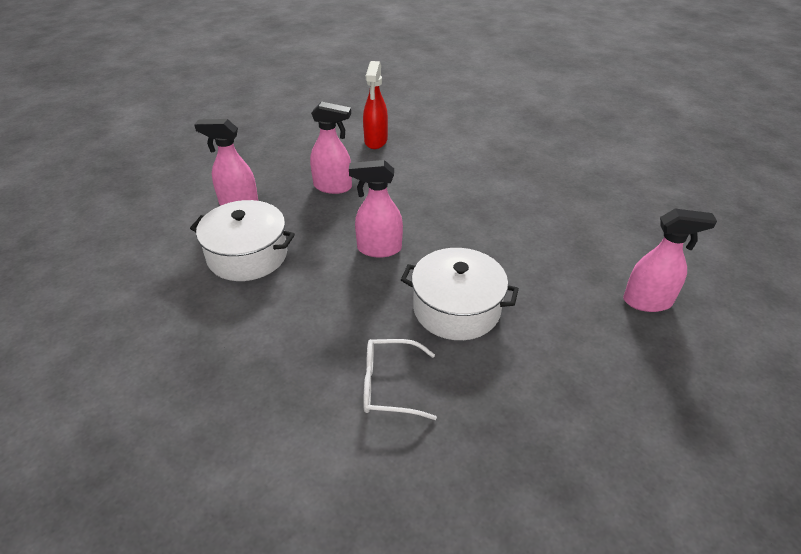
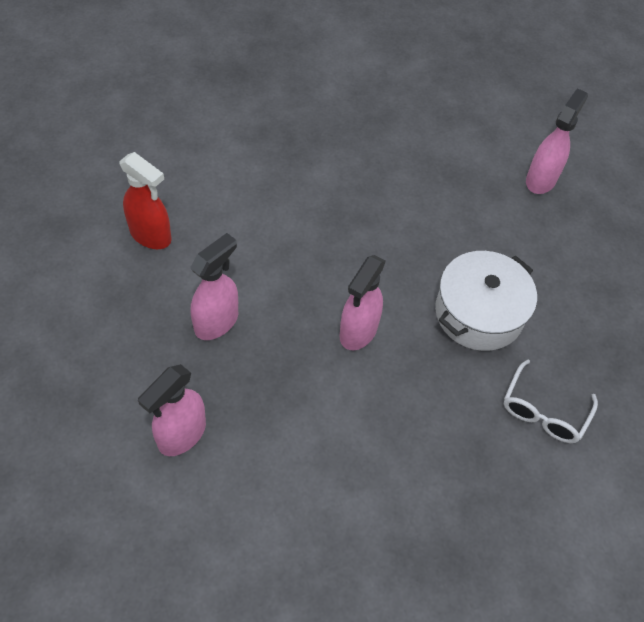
camera: 65 degrees left, 15 degrees up
(247, 255) = (291, 460): white pot -> none

